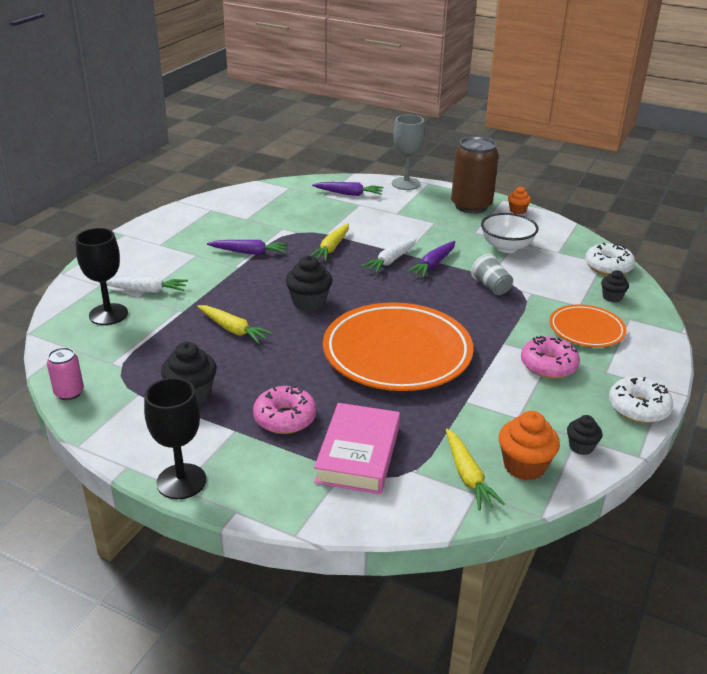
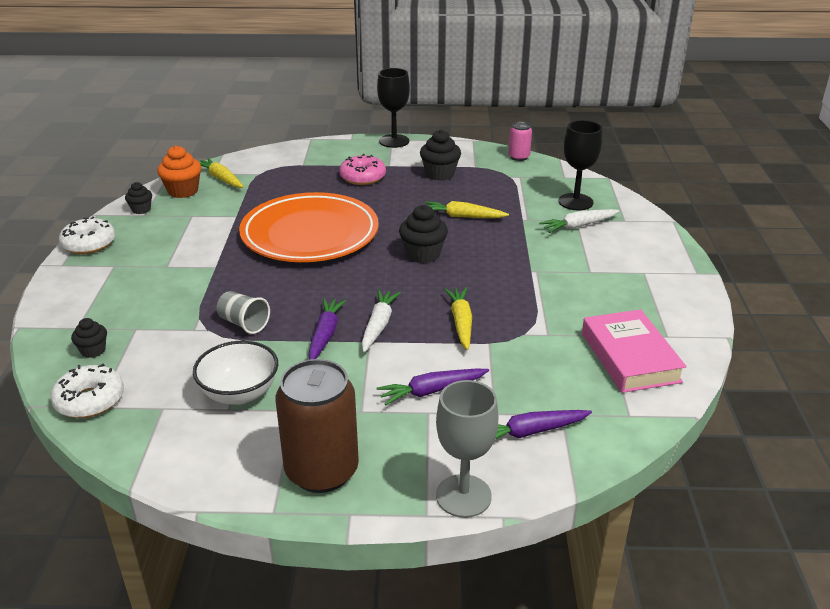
camera: 155 degrees right, 0 degrees up
(249, 252) = (541, 289): purple carrot -> purple carrot (432, 391)
(358, 454) = (299, 172): pink book -> pink book (630, 357)
(517, 210) = (239, 486): orange cupcake -> none
(548, 365) = (169, 257): pink donut -> none
(586, 329) = (129, 301): orange plate -> none

